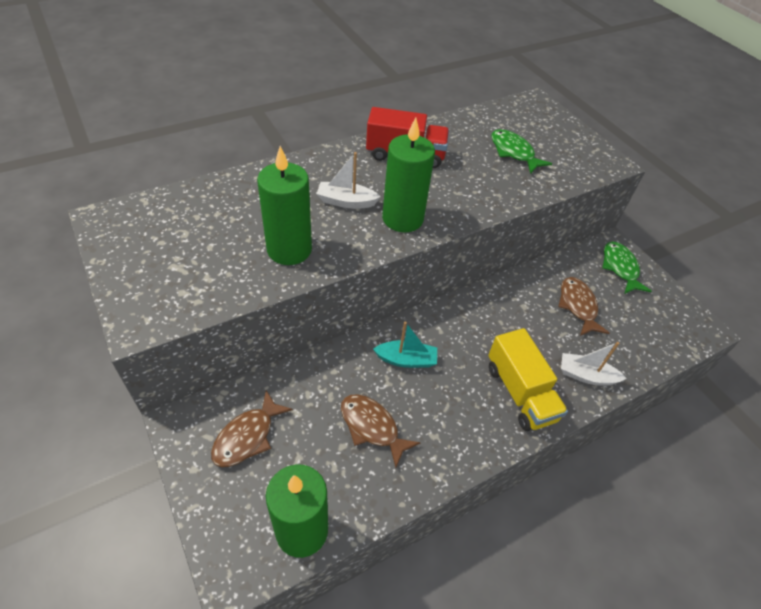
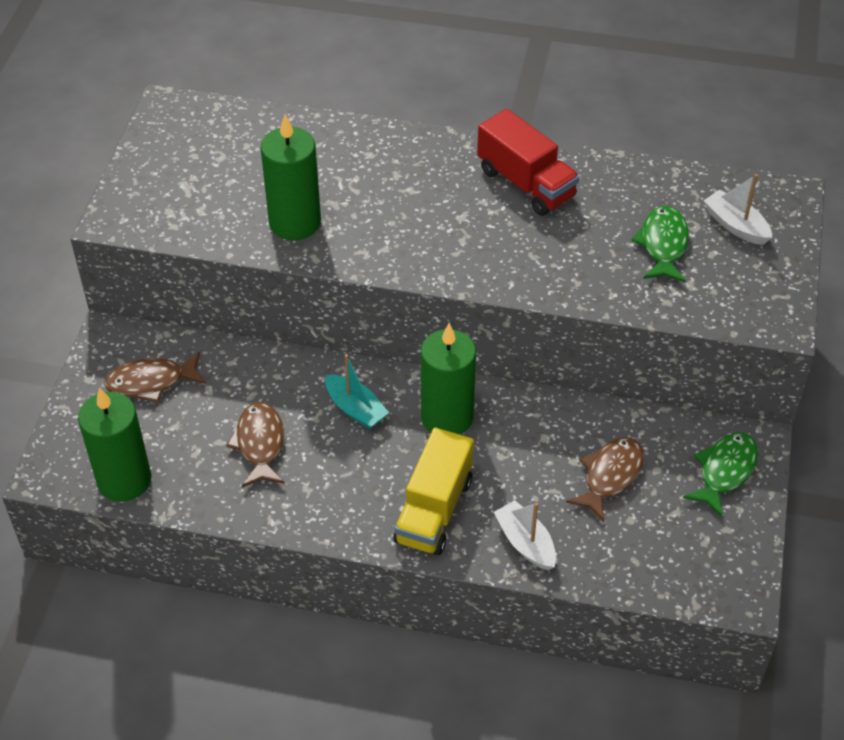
camera: 45 degrees right, 0 degrees up
(346, 202) = (401, 203): white boat -> white boat (735, 225)
(402, 218) = (438, 251): green candle -> green candle (447, 417)

